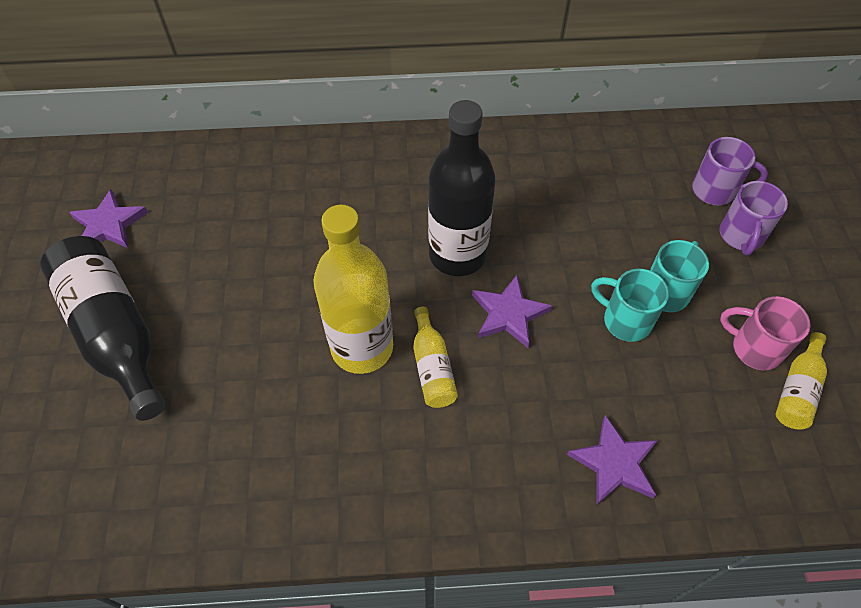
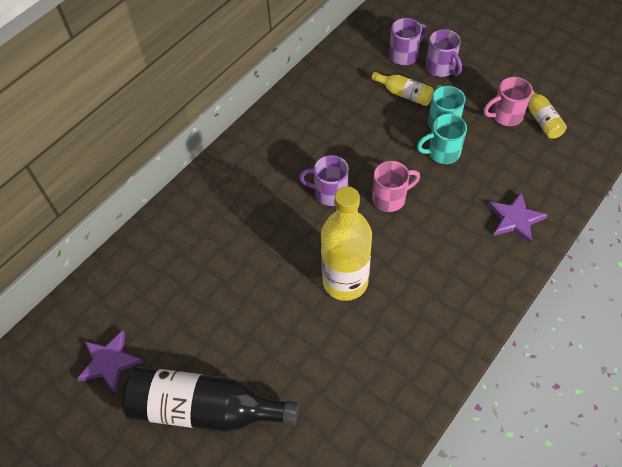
camera: 45 degrees left, 0 degrees up
(432, 367) = (389, 257): yellow bottle -> yellow bottle (404, 94)
(457, 255) = (329, 193): black bottle -> purple mug
(508, 314) = (390, 198): purple star -> pink mug

